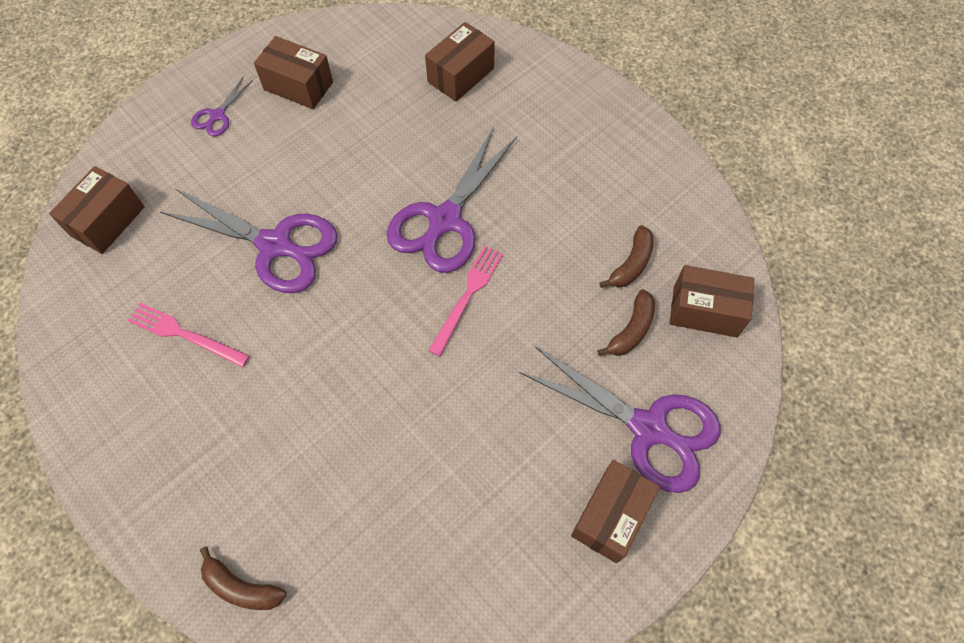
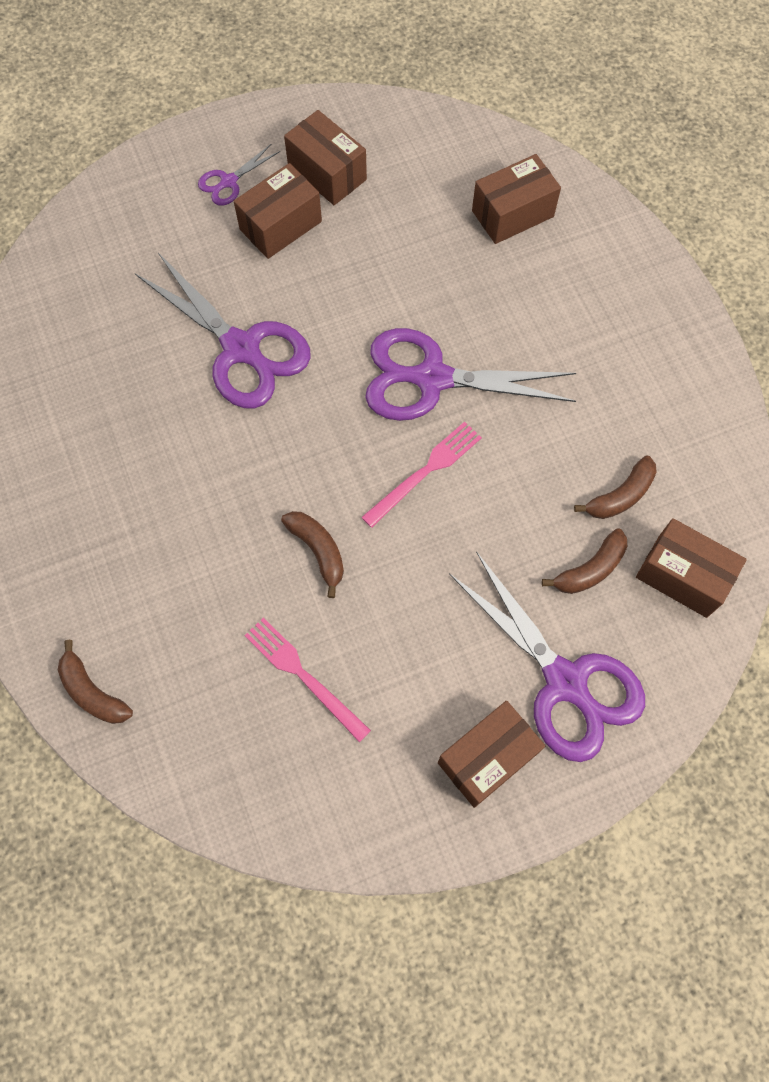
camera: 20 degrees right, 5 degrees up
(108, 221) = (79, 267): brown box -> brown box (280, 225)
(184, 334) = (118, 415): pink fork -> pink fork (303, 676)
(402, 391) = (318, 551): none -> brown banana
(445, 220) = (432, 378): purple scissors -> purple scissors turned 45 degrees clockwise

